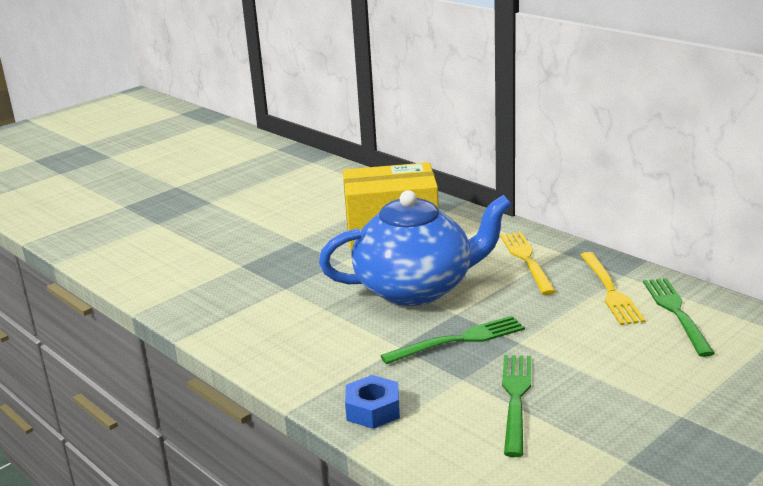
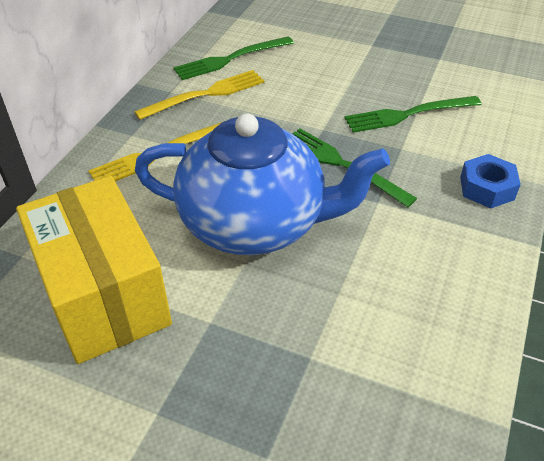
camera: 115 degrees left, 20 degrees up
(416, 289) = (255, 223): blue teapot -> blue teapot turned 135 degrees clockwise

